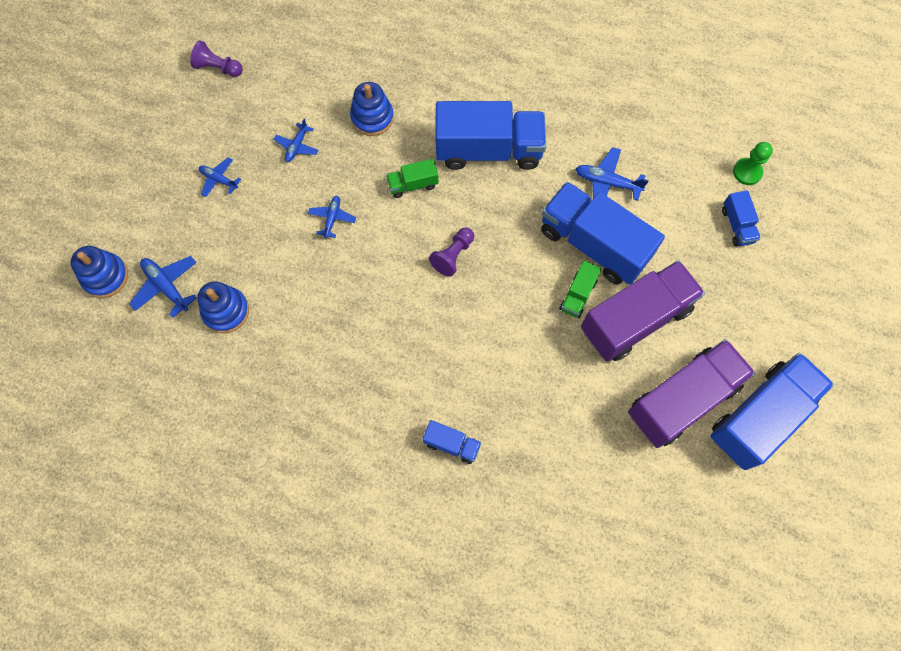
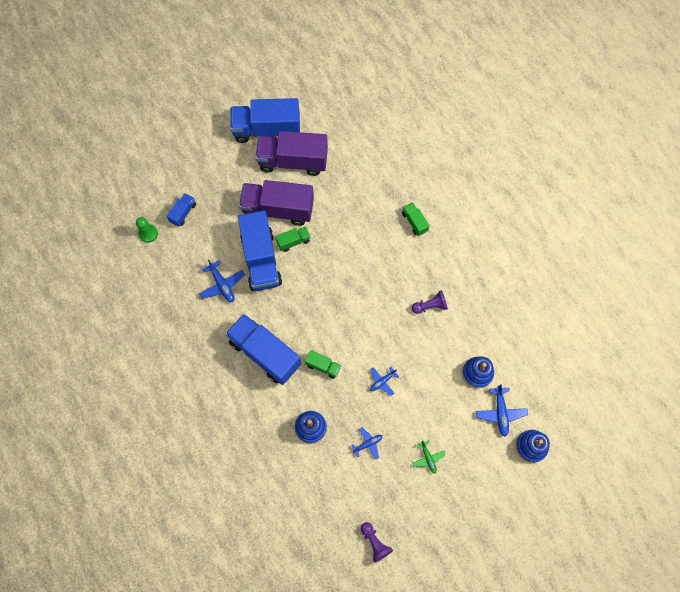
camera: 140 degrees left, 0 degrees up
(219, 180) = (428, 458): blue plane -> green plane
(452, 444) = (414, 222): blue truck -> green truck
(453, 255) = (336, 309): purple pawn -> purple pawn (430, 306)

